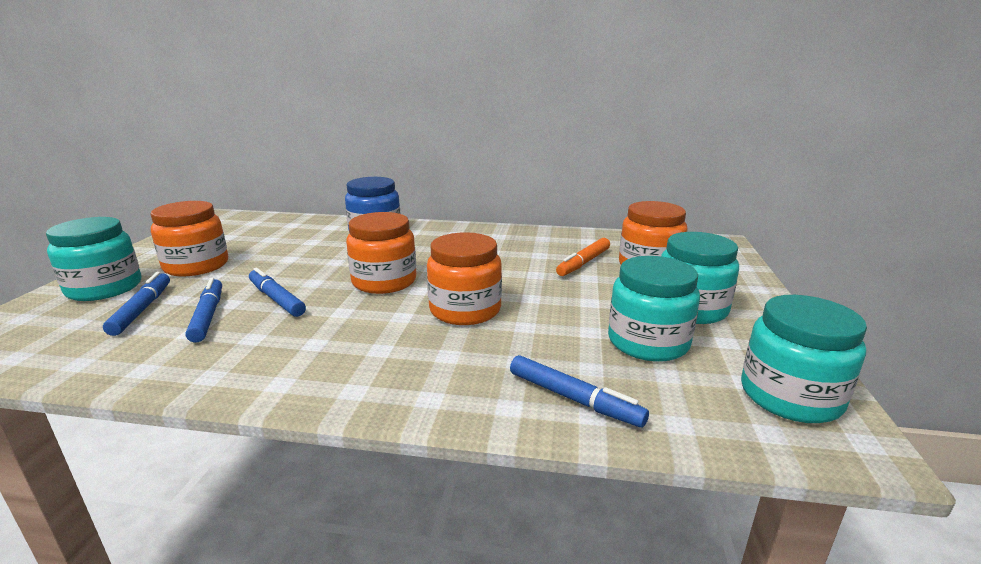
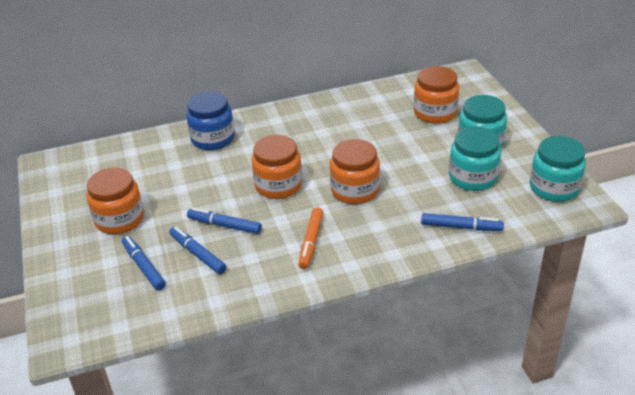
camera: 25 degrees left, 15 degrees up
(104, 288) = (83, 262): turquoise jar -> none
(584, 263) = (392, 123): orange marker -> orange marker (311, 242)

